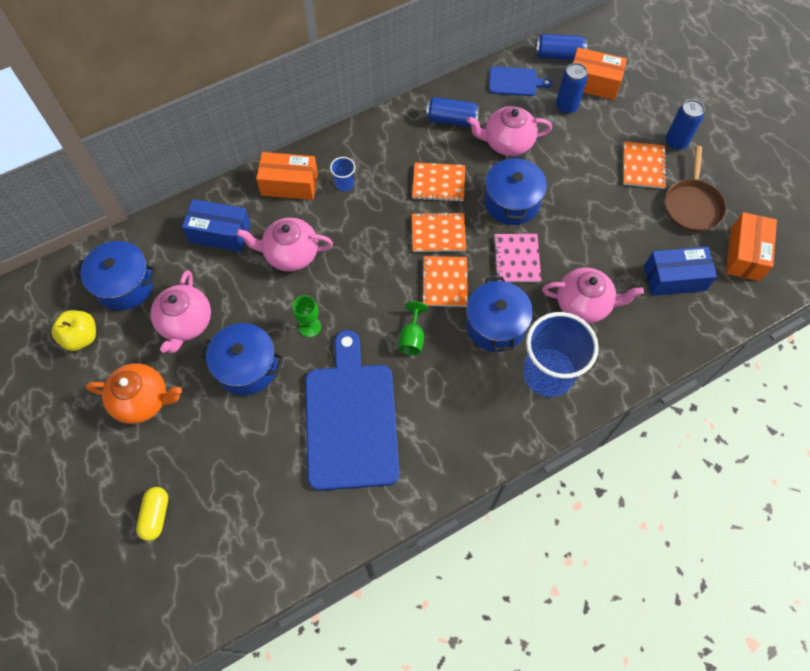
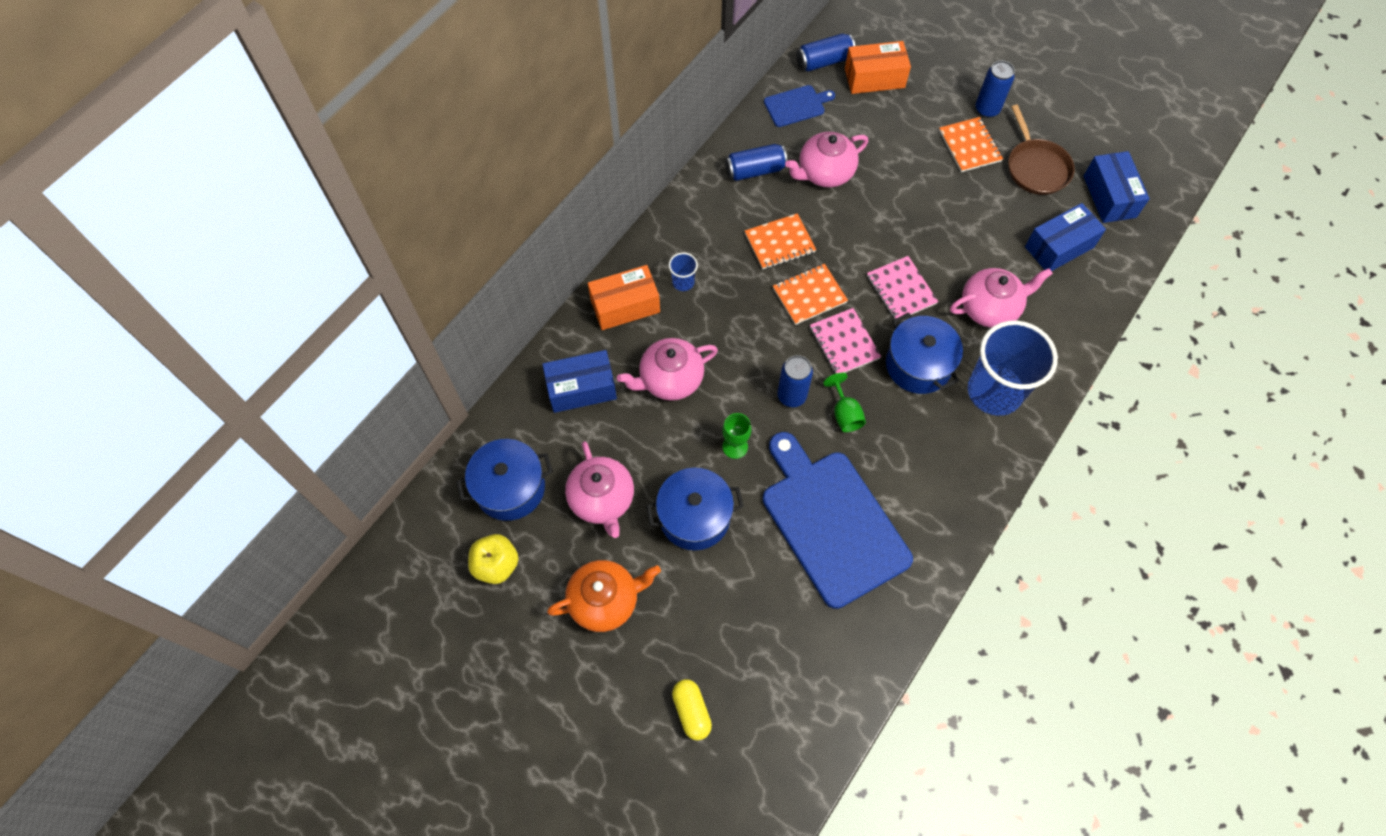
camera: 25 degrees left, 0 degrees up
(444, 282) = (844, 343): orange notebook -> pink notebook
(511, 202) = (863, 233): blue pot -> none
(566, 106) = (862, 113): blue can -> blue can (791, 396)
(745, 254) = (1109, 196): orange box -> blue box

